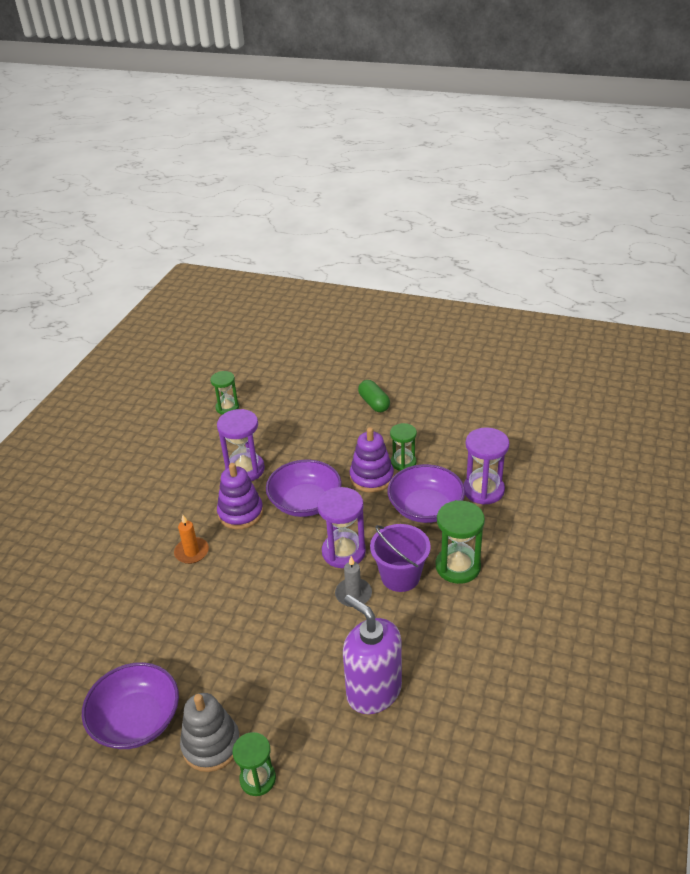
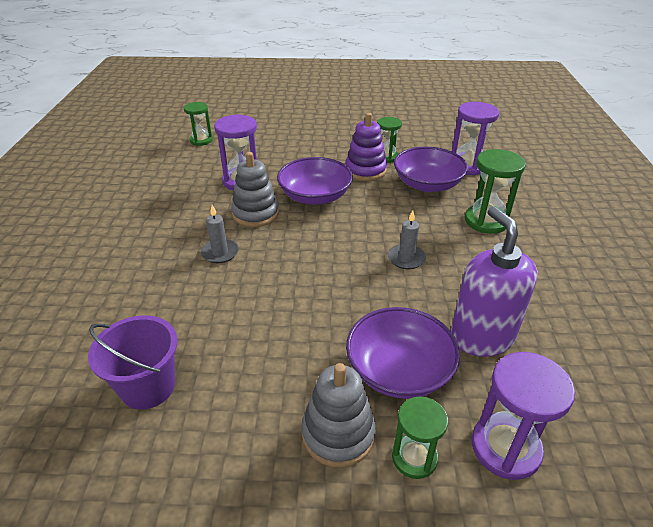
camera: 20 degrees left, 0 degrees up
(136, 720) = (231, 429): purple bowl -> purple bowl (399, 370)
(191, 552) = (220, 253): orange candle -> grey candle
(240, 513) = (255, 214): purple stacking toy -> grey stacking toy
(343, 552) = (375, 227): purple hourglass -> purple hourglass (505, 448)
(373, 691) = (481, 337): purple soap dispenser -> purple soap dispenser turned 45 degrees clockwise
(374, 403) = (335, 123): green capsule -> none
(400, 576) = (440, 237): purple bucket -> purple bucket (148, 387)

